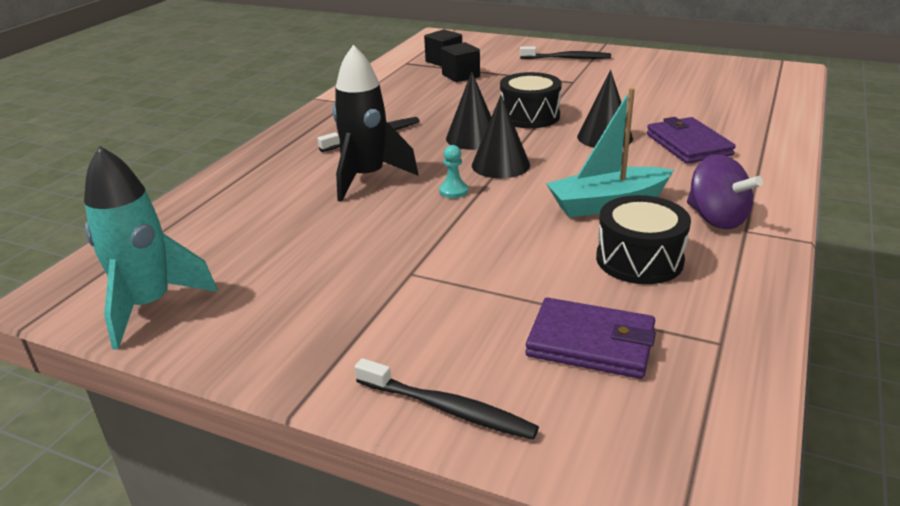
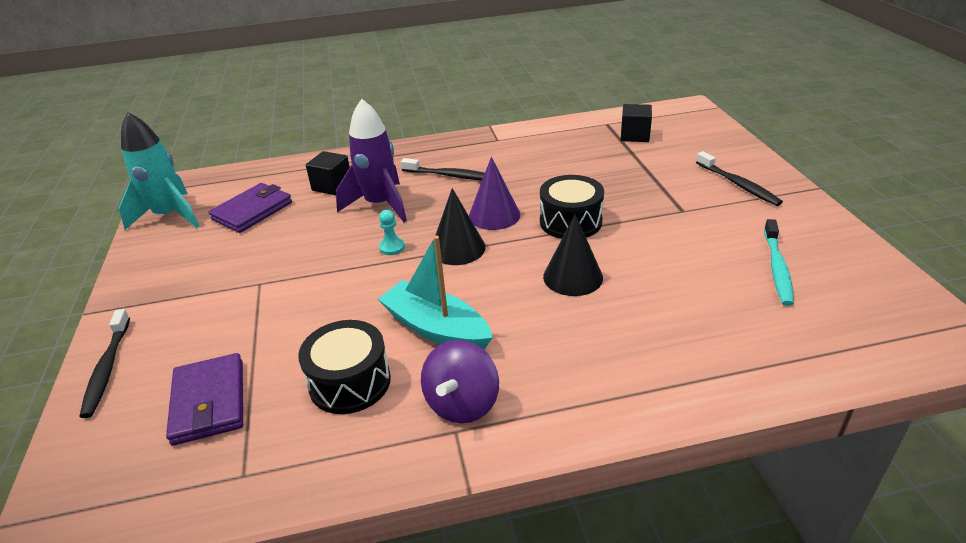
camera: 55 degrees right, 5 degrees up
(367, 178) = (380, 205): black rocket -> purple rocket
(461, 76) = (614, 156): black cube -> black cube (332, 186)
(473, 138) = (494, 215): black cone -> purple cone
(677, 82) = (777, 268): none -> turquoise toothbrush
(688, 145) = (614, 332): purple wallet -> purple wallet (252, 211)

